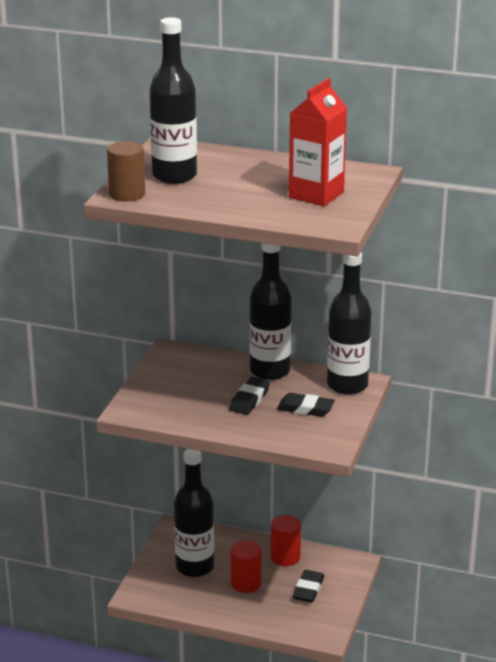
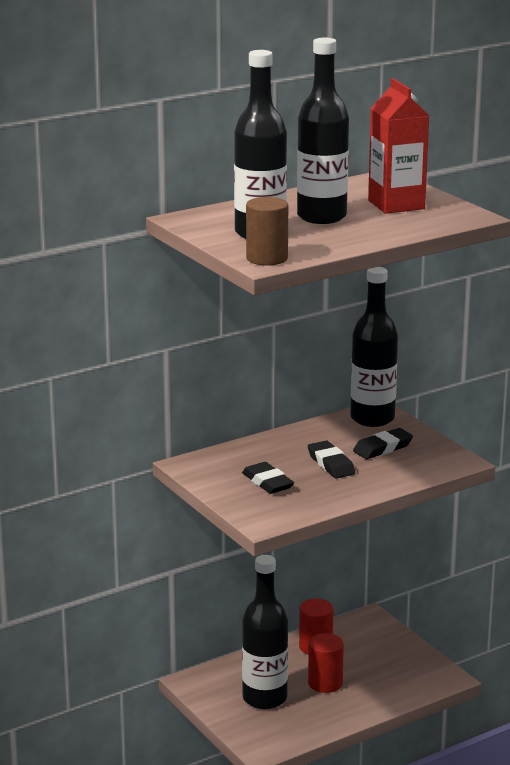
camera: 50 degrees left, 5 degrees down
(270, 371) = (297, 438): black bottle -> black bottle (321, 217)
(308, 589) = (375, 657): black eraser -> black eraser (267, 482)

